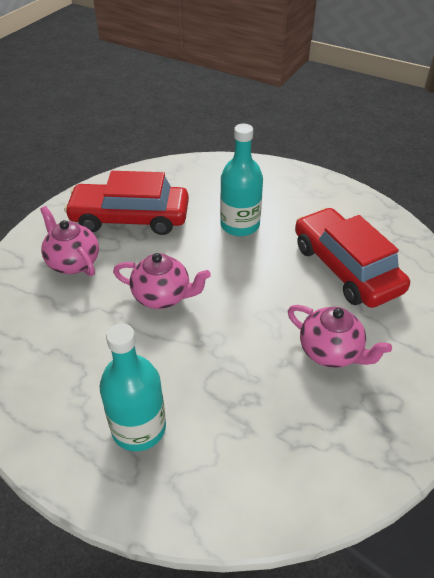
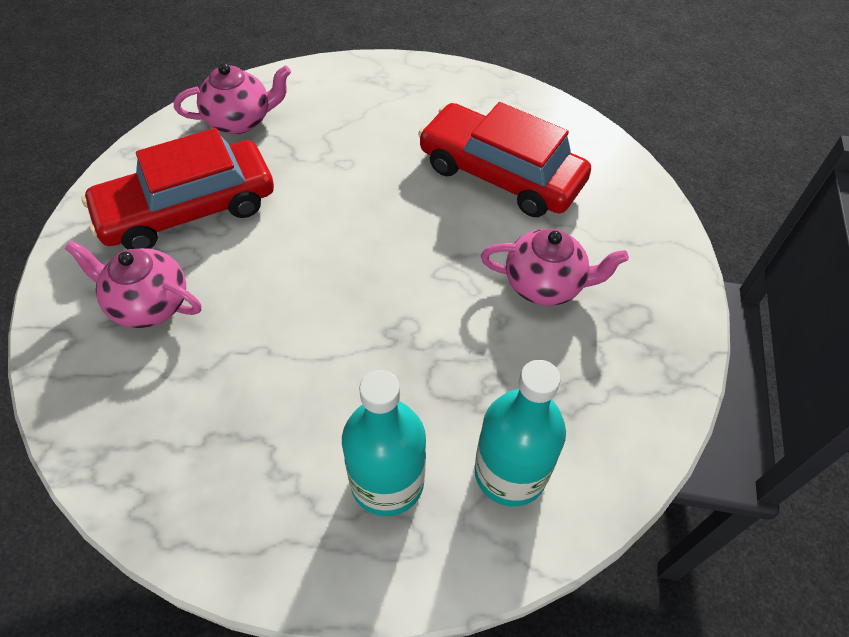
camera: 30 degrees left, 10 degrees up
(162, 296) = (305, 301): pink teapot -> pink teapot (240, 121)
(240, 225) = (342, 165): turquoise bottle -> turquoise bottle (510, 472)

